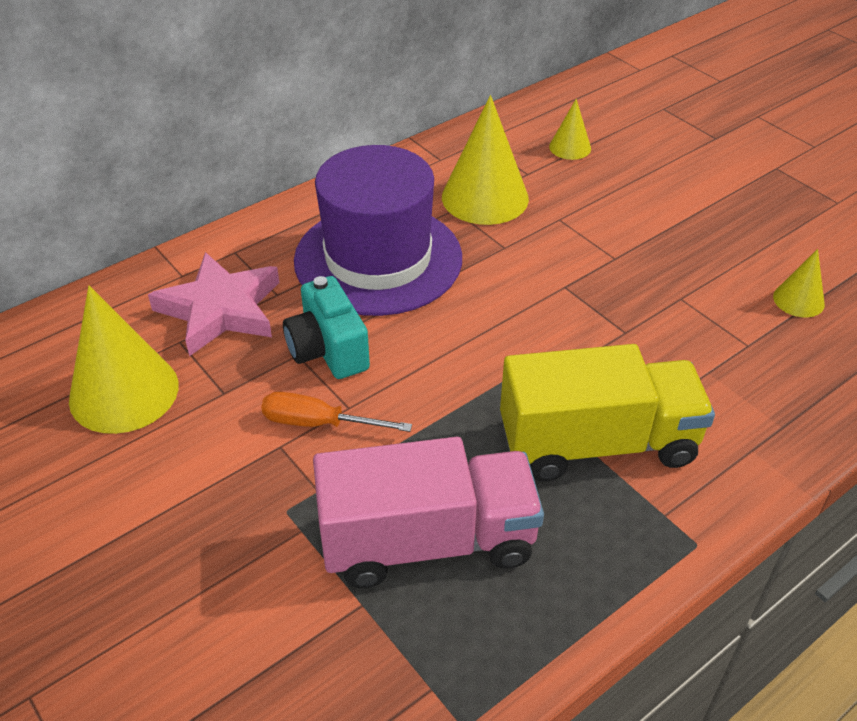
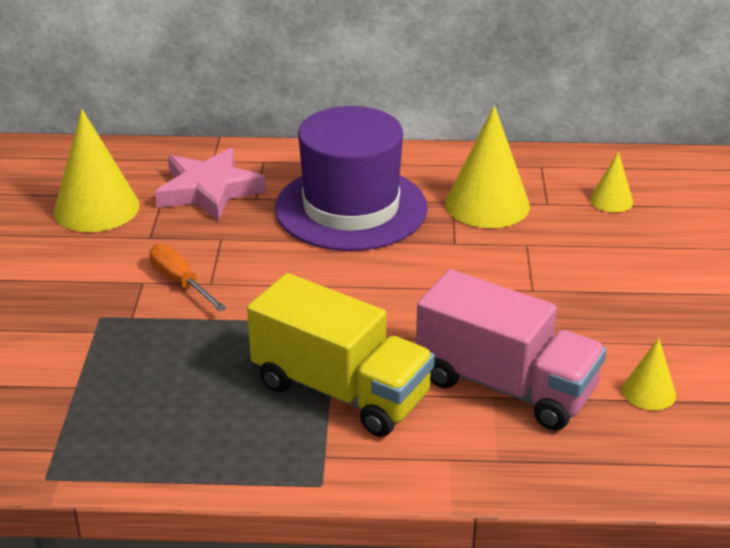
camera: 40 degrees right, 10 degrees down
(328, 350) = (242, 245): turquoise camera -> none
(427, 541) = (155, 378): pink truck -> pink truck (505, 385)

